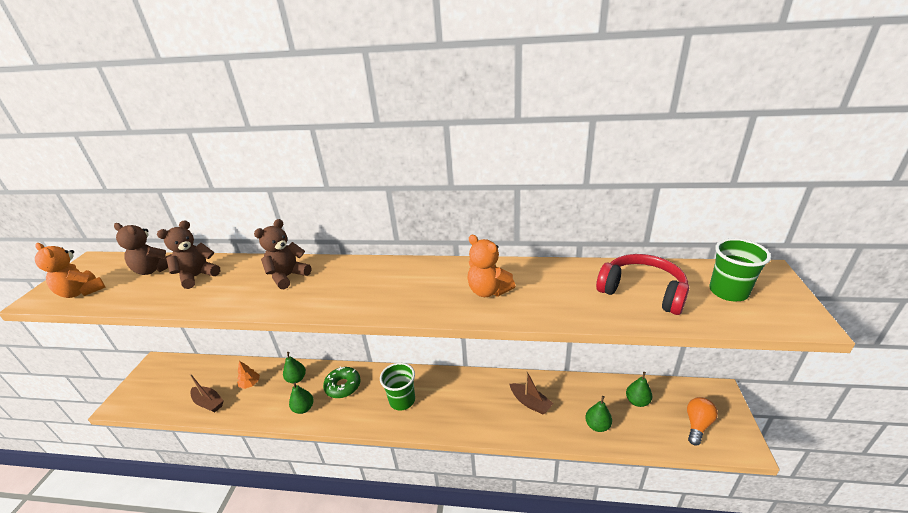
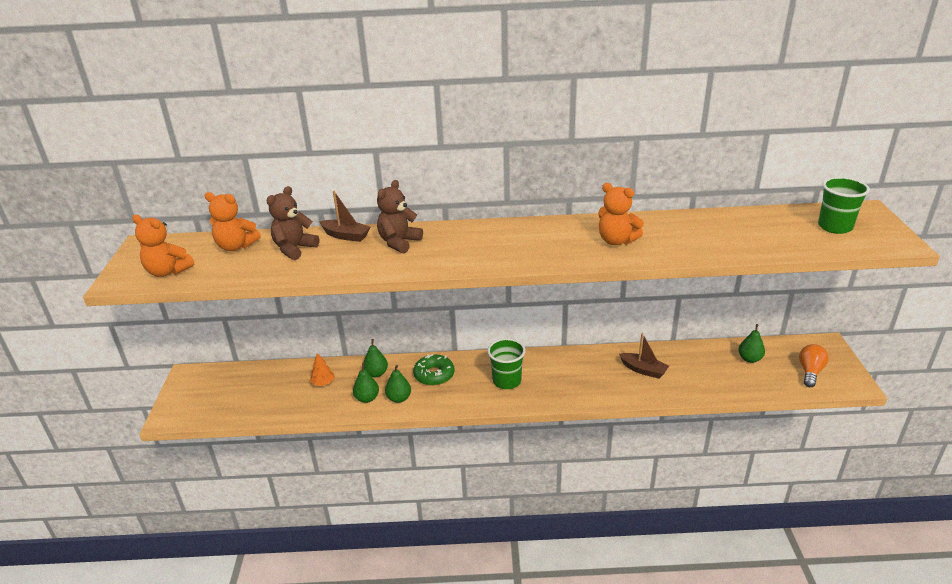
camera: 10 degrees left, 0 degrees up
(154, 269) = (236, 246): brown teddy bear -> orange teddy bear
(209, 403) = (283, 404): brown boat -> brown boat (346, 236)
(597, 425) = (715, 382): green pear -> green pear (367, 398)
(642, 291) = (760, 232): red headphones -> none

